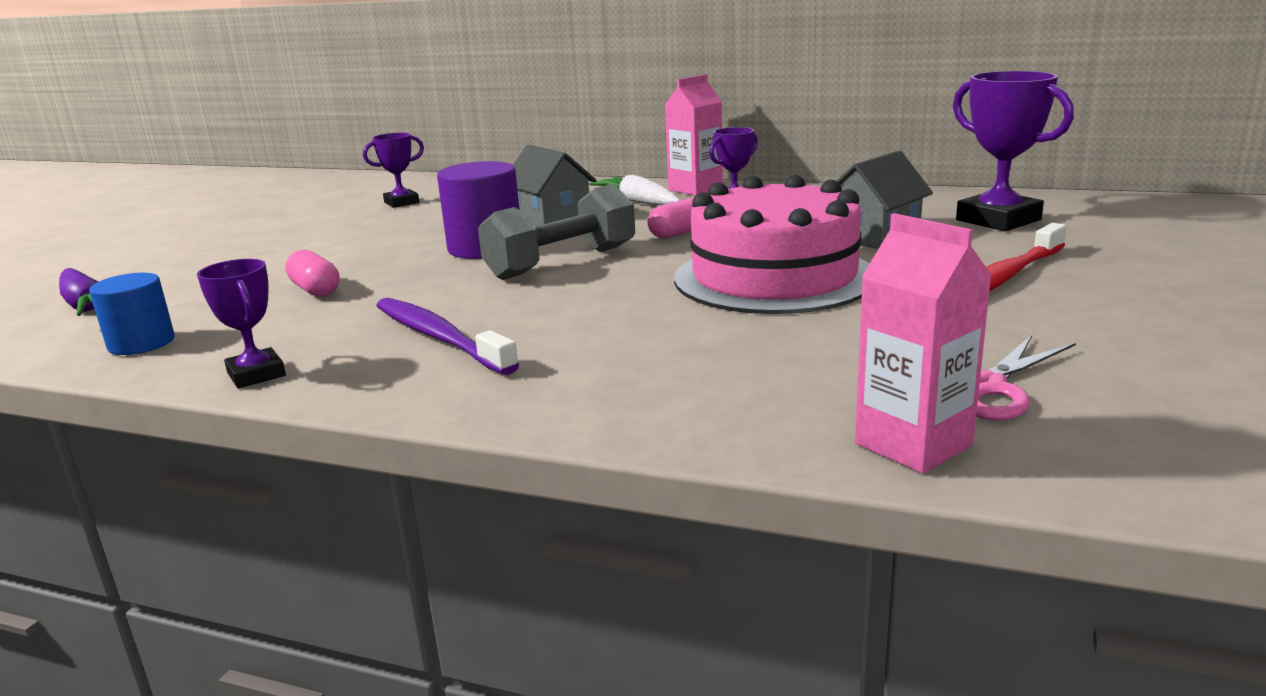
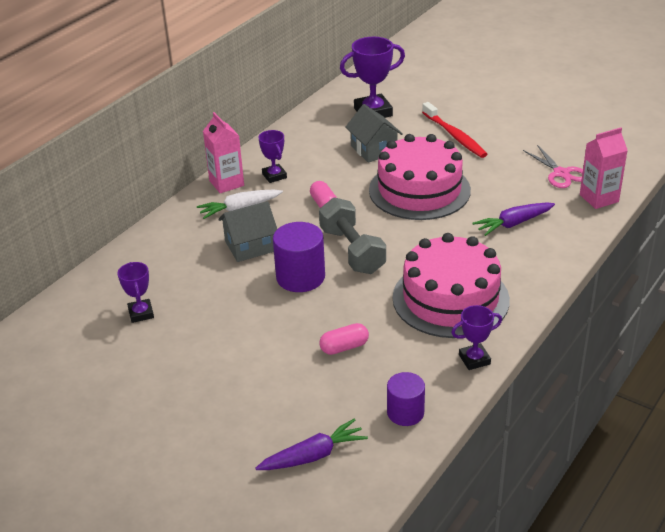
camera: 75 degrees left, 15 degrees up
(141, 343) = (405, 412): blue cylinder -> purple cylinder
(439, 337) = (450, 298): purple toothbrush -> pink cake
(716, 360) = (513, 224): none -> purple carrot

